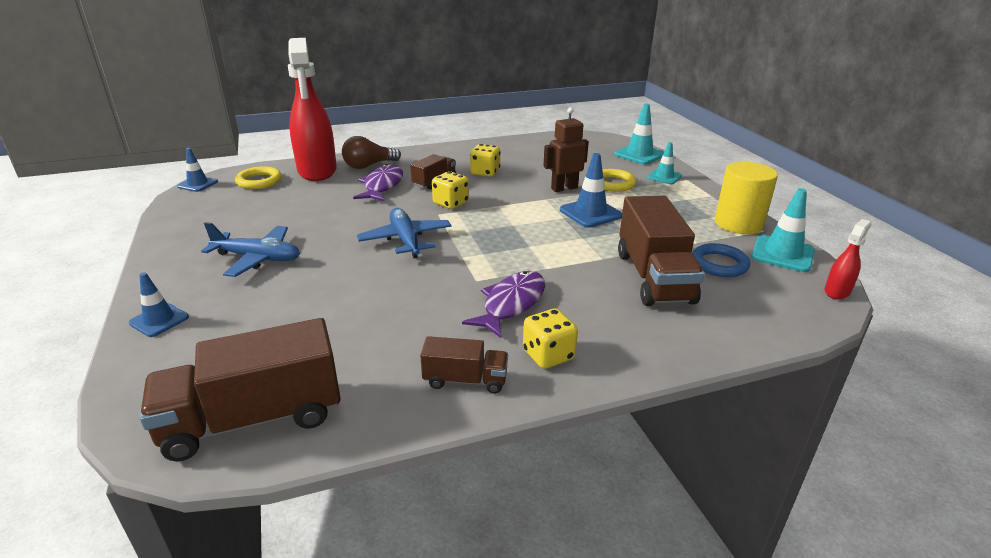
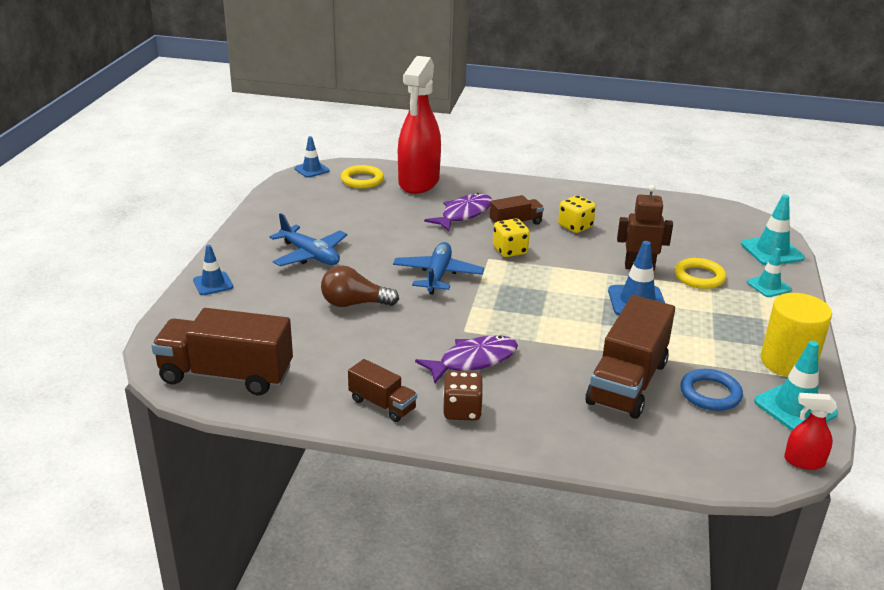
camera: 30 degrees right, 0 degrees up
(369, 166) = (469, 189): brown light bulb -> brown light bulb (354, 303)
(548, 355) = (462, 411): yellow dice -> brown dice
(837, 291) = (803, 461): red spray bottle -> red spray bottle turned 150 degrees counterclockwise

